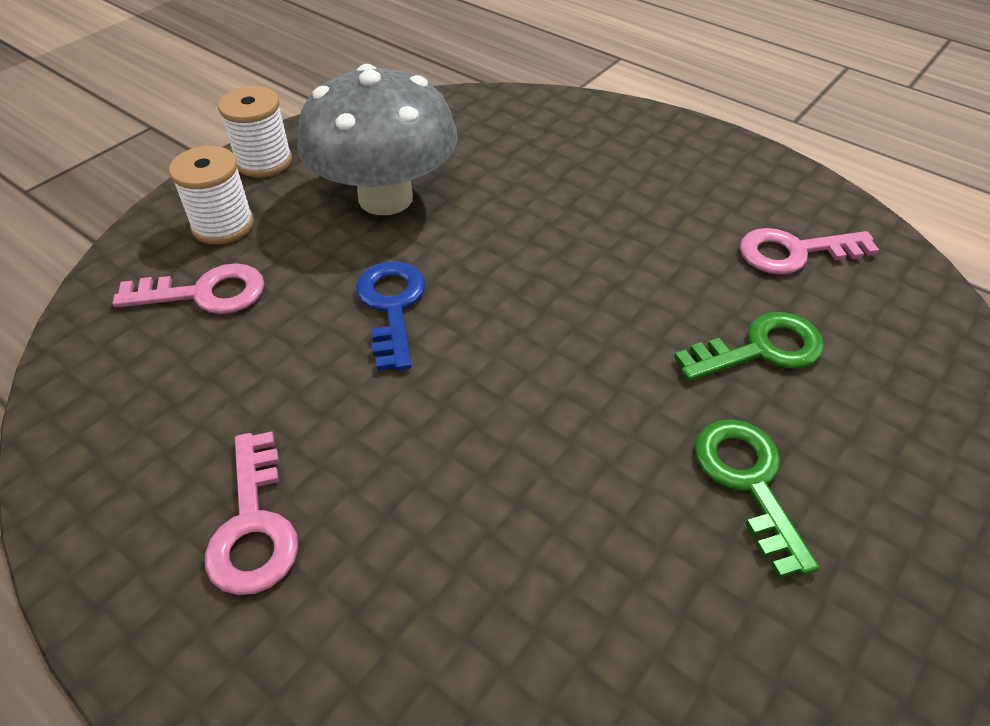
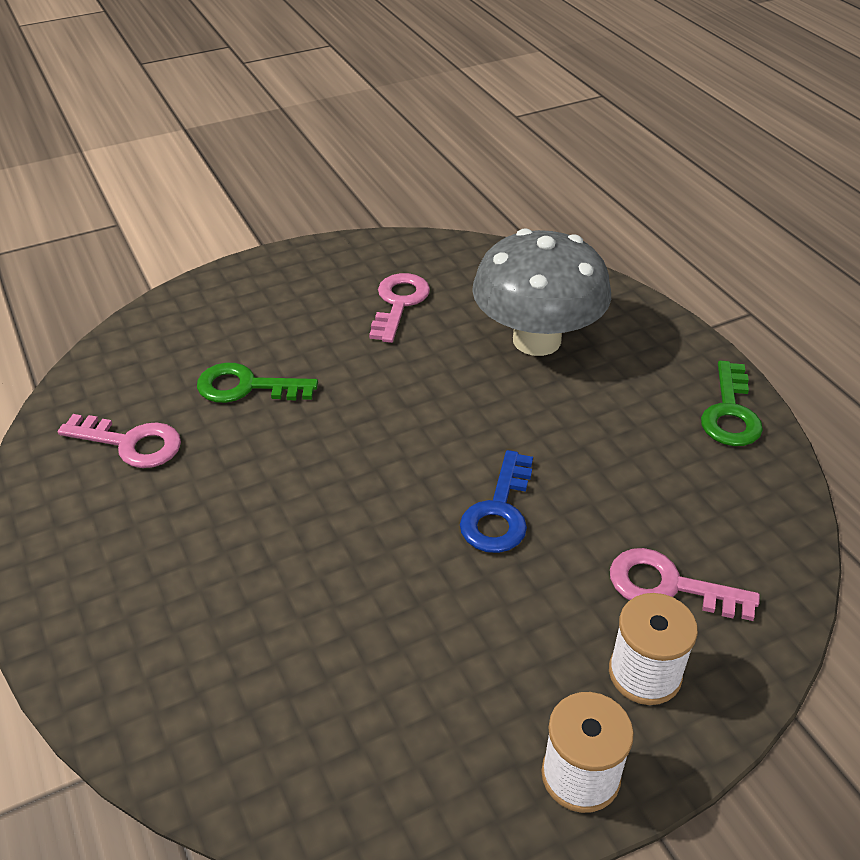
camera: 155 degrees left, 5 degrees down
(254, 526) = (643, 396): pink key -> pink key (399, 303)
(385, 198) = (451, 646): grey mushroom -> grey mushroom (536, 340)
(748, 481) = (336, 328): green key -> green key (730, 413)

